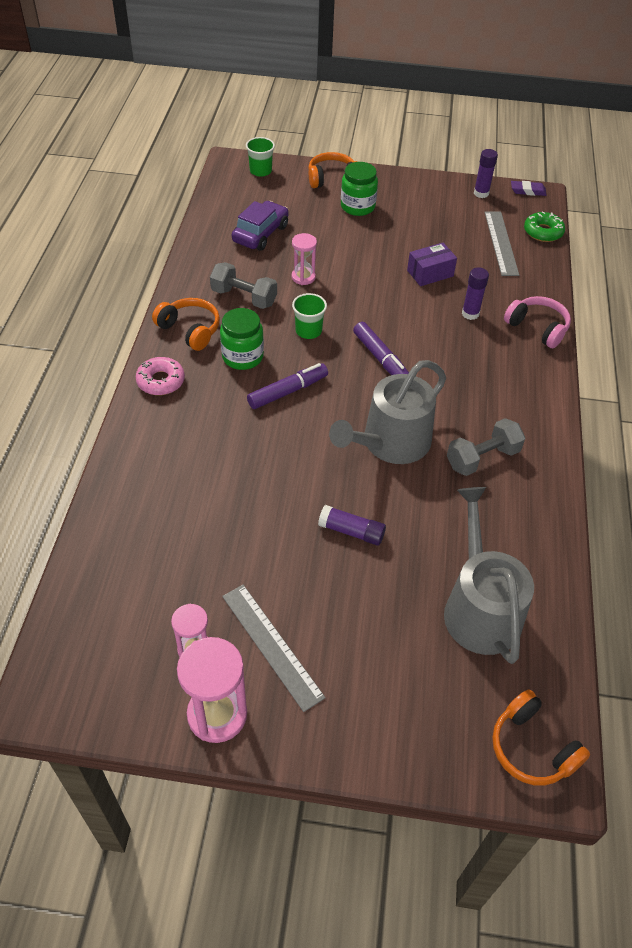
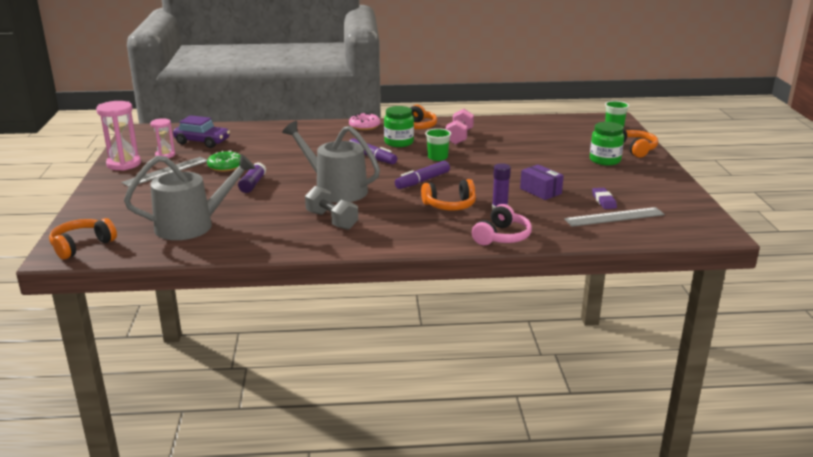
camera: 80 degrees right, 25 degrees down
(244, 297) = (459, 137): grey dumbbell -> pink dumbbell
(260, 234) = (535, 134): purple car -> purple car (202, 142)
(303, 277) = (496, 151): pink hourglass -> none
(455, 349) = (450, 205): none -> orange headphones
(481, 193) = (685, 205): purple glue stick -> none
(528, 191) = (718, 226): purple eraser -> purple eraser (603, 201)
(543, 232) = (654, 235): green donut -> green donut (225, 166)

